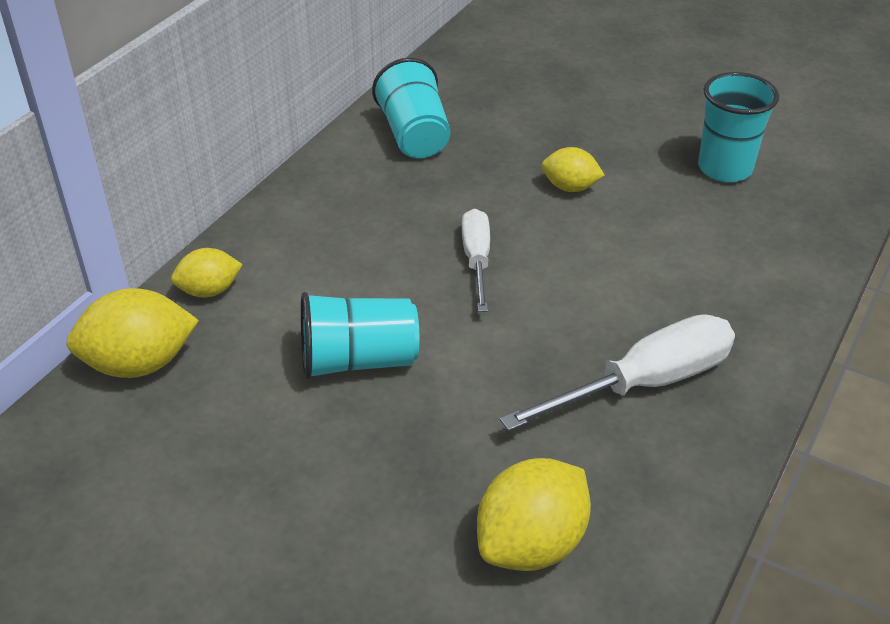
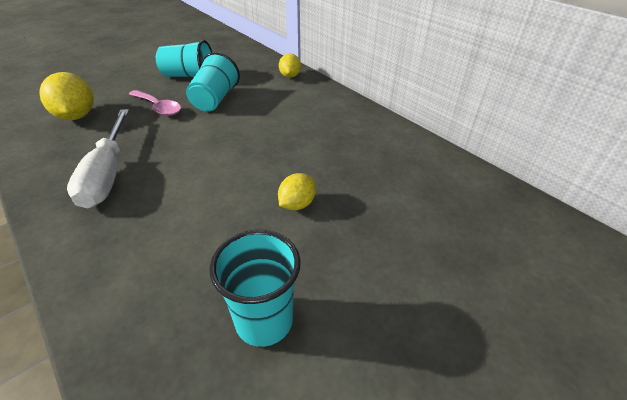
camera: 110 degrees right, 0 degrees up
(140, 364) = (259, 60): yellow lemon -> none
(414, 135) = (393, 152): turquoise cup -> turquoise cup (189, 76)
(430, 429) = (158, 107): none -> pink spoon
(476, 260) = (253, 145): white screwdriver -> none

